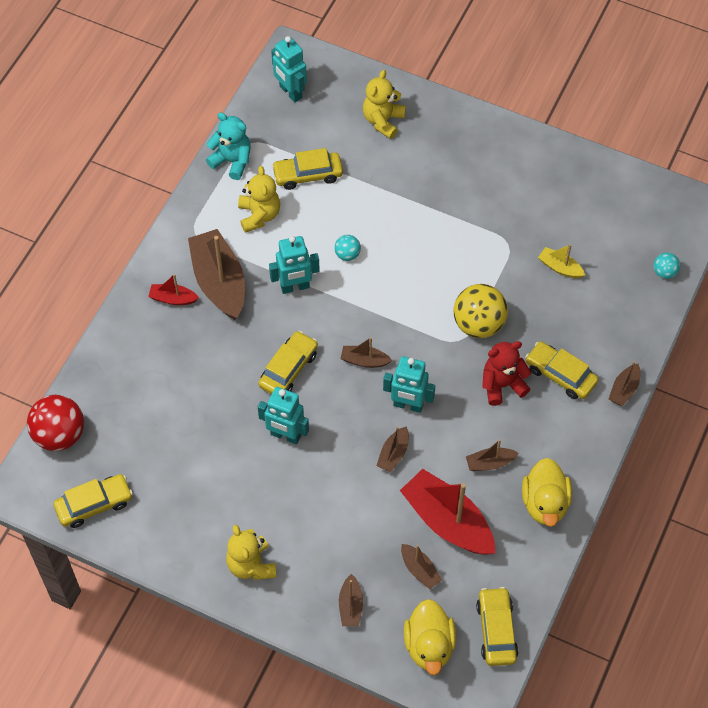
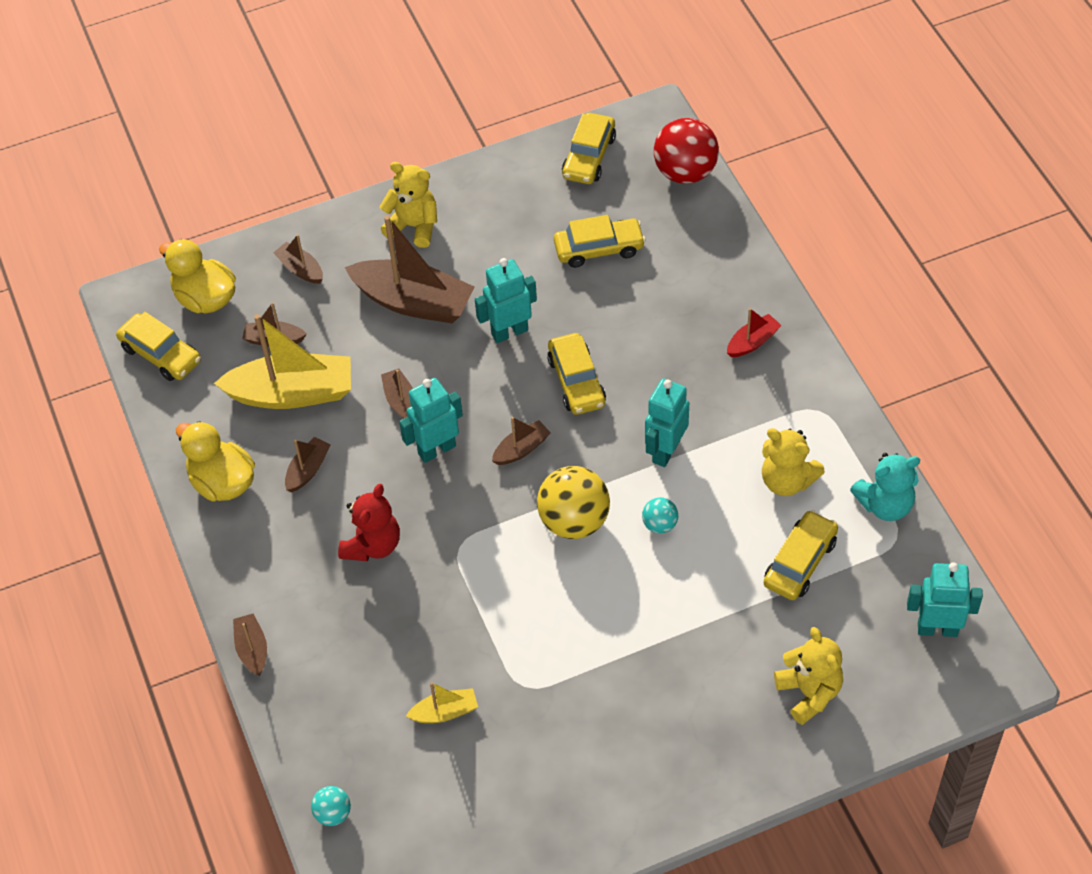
camera: 135 degrees right, 5 degrees down
(219, 282) = (735, 392): brown boat -> brown boat (413, 302)
(447, 521) = (292, 393): red boat -> yellow boat
(478, 324) = (458, 579): yellow ball -> yellow ball (574, 521)
(560, 375) = (328, 605): yellow car -> yellow car (599, 249)

